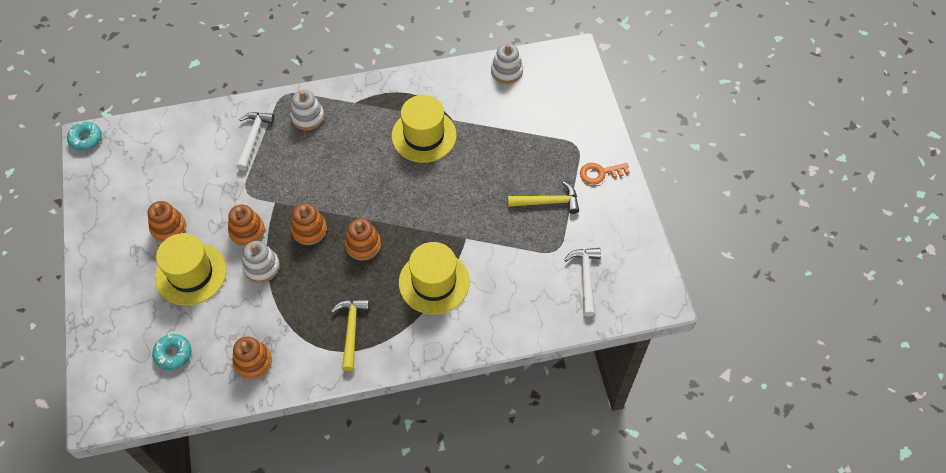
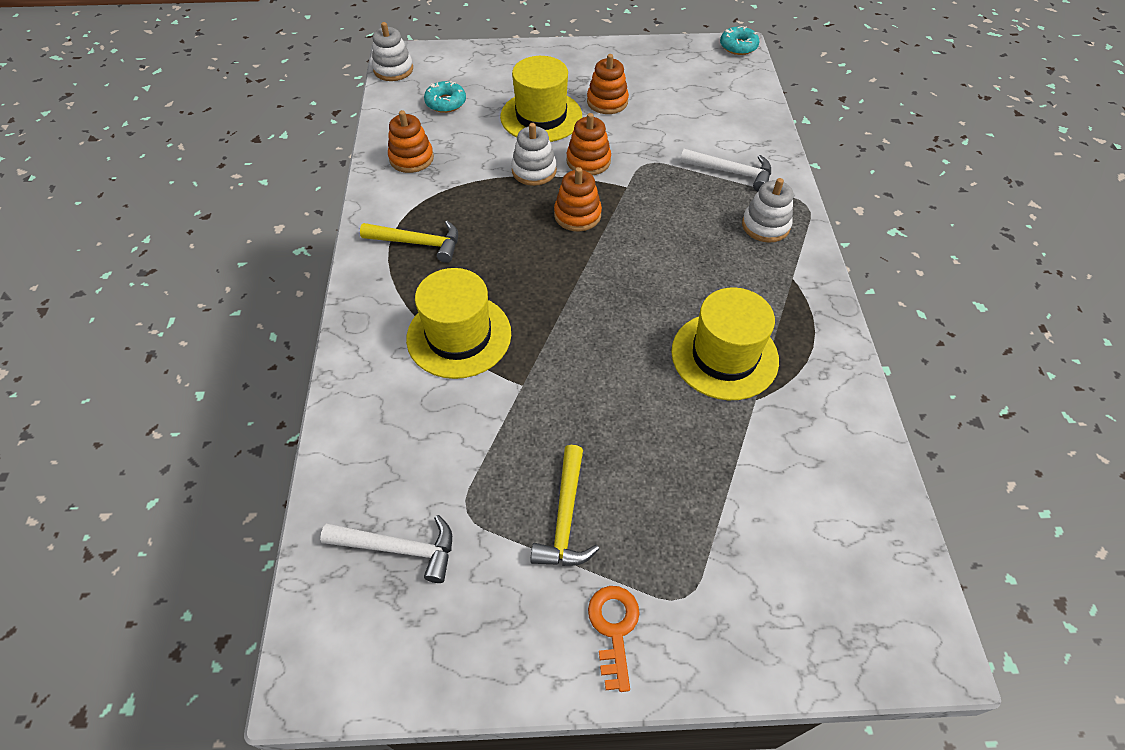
camera: 100 degrees right, 5 degrees down
(363, 245) = (541, 265): orange stacking toy -> none
(506, 71) = (870, 503): white stacking toy -> white stacking toy (393, 70)

